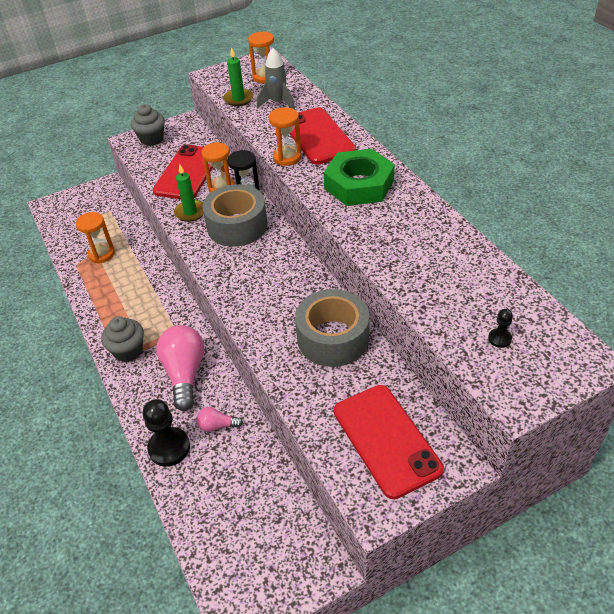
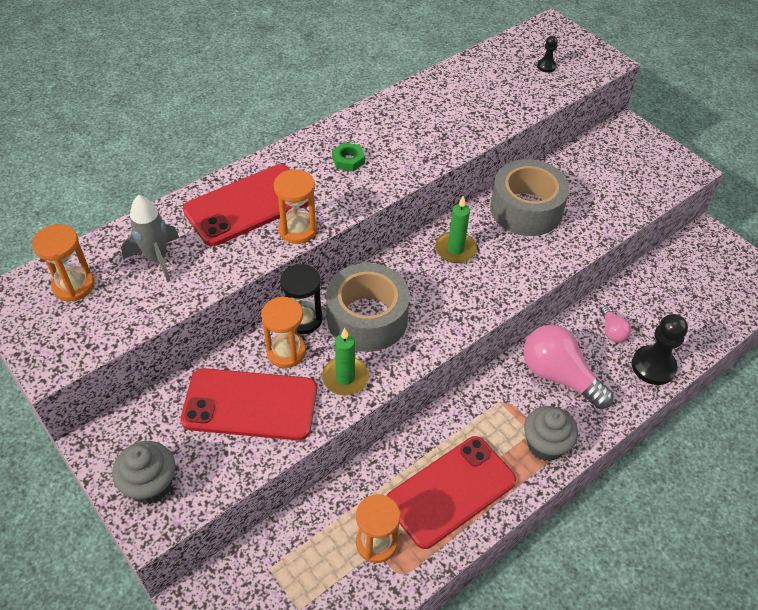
camera: 105 degrees left, 5 degrees up
(185, 373) = (558, 376): pink light bulb -> pink light bulb turned 60 degrees clockwise
(238, 99) = (140, 308): green candle -> green candle (455, 249)
(359, 184) = (348, 160): green nut -> green nut, size x0.41
(386, 440) = (624, 166): red phone -> red phone (450, 491)

